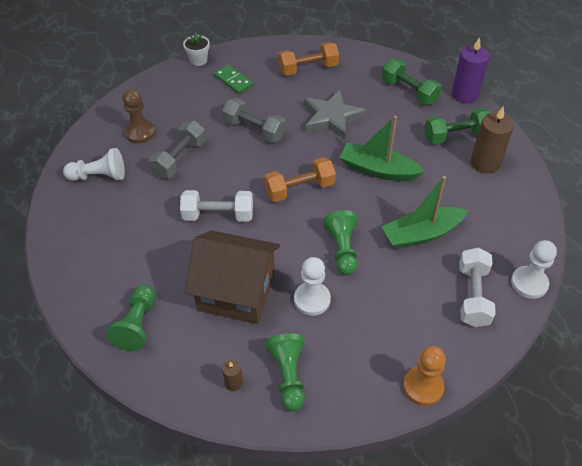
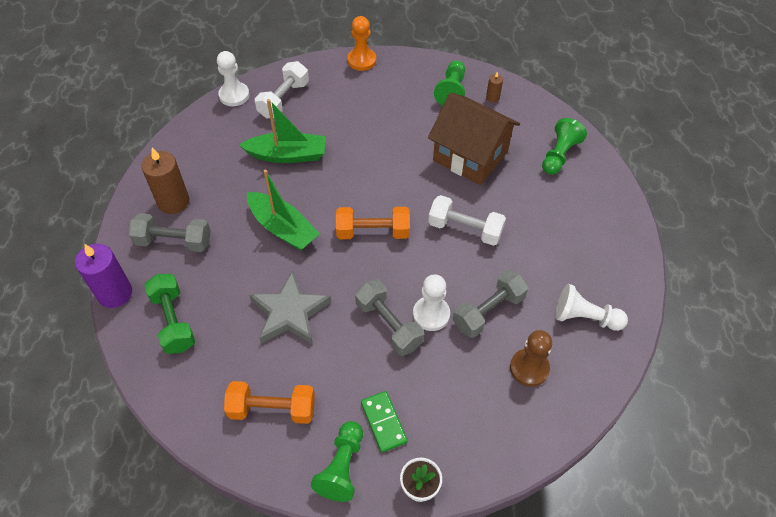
camera: 160 degrees left, 5 degrees up
(312, 299) = (410, 133): white pawn -> white pawn (431, 314)
(342, 249) = (364, 163): green pawn -> green pawn (342, 467)
(455, 136) = (174, 241): green dumbbell -> grey dumbbell

